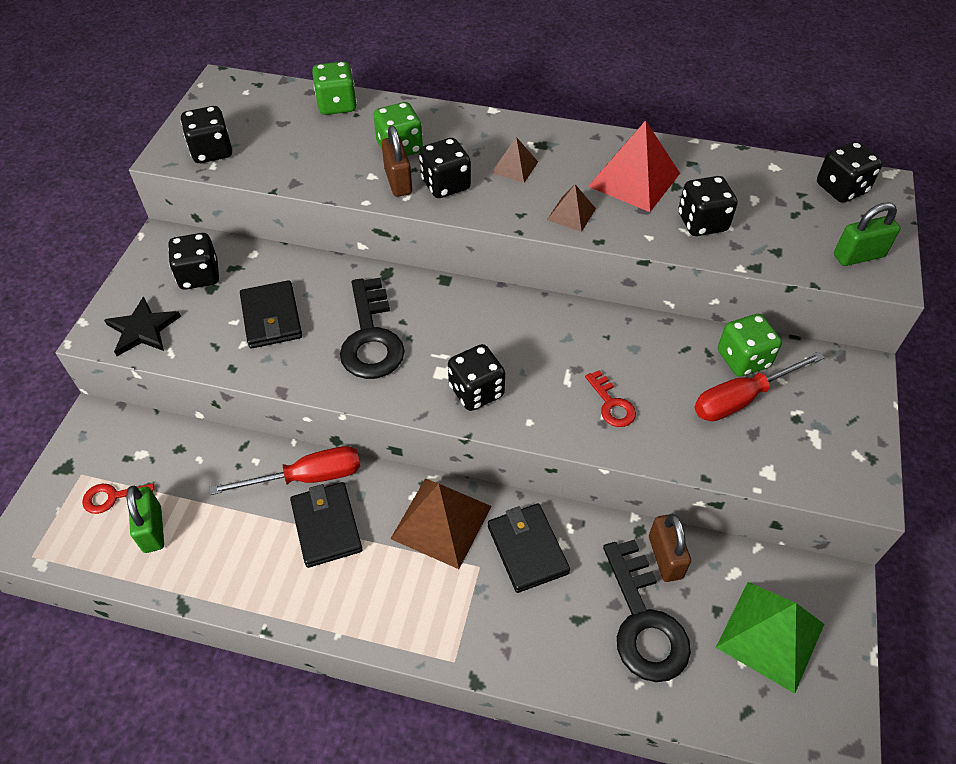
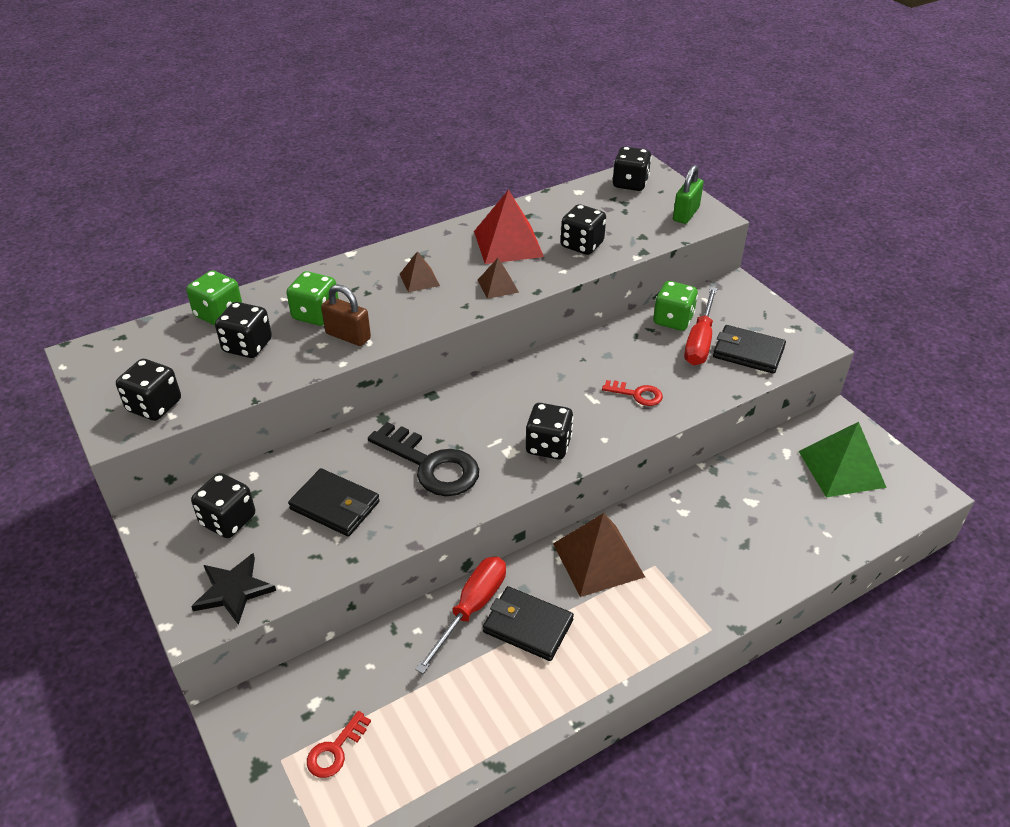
camera: 45 degrees left, 10 degrees down
(153, 529) = (400, 741): green padlock -> none
(445, 185) = (386, 318): black dice -> black dice (247, 346)
(527, 549) = (668, 531): black wallet -> black wallet (748, 352)
(643, 622) = (777, 515): black key -> none
(665, 557) = (744, 473): brown padlock -> none

